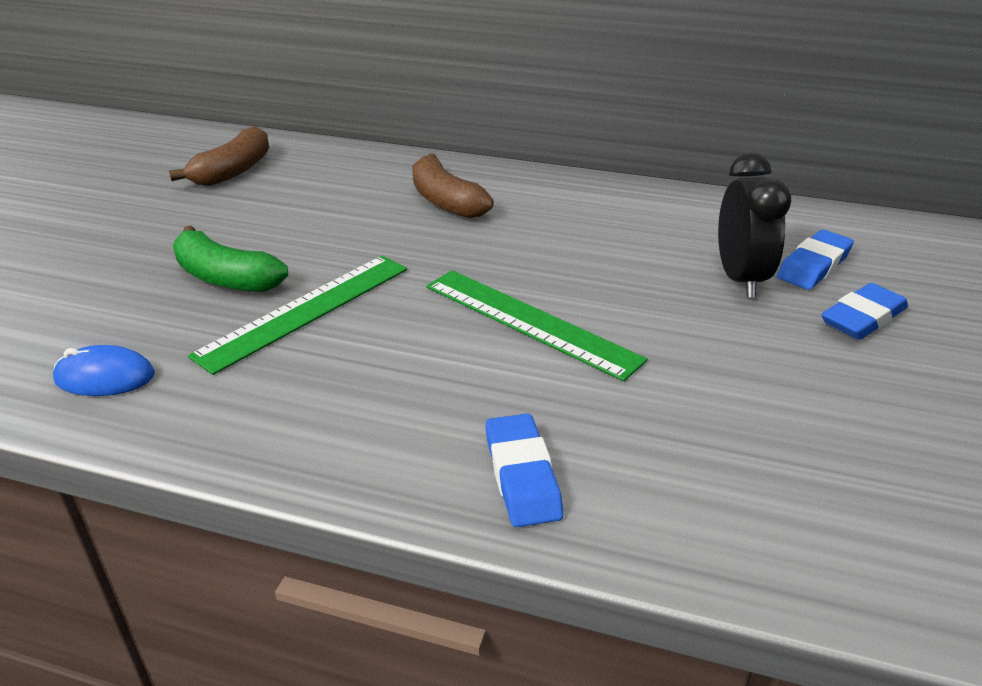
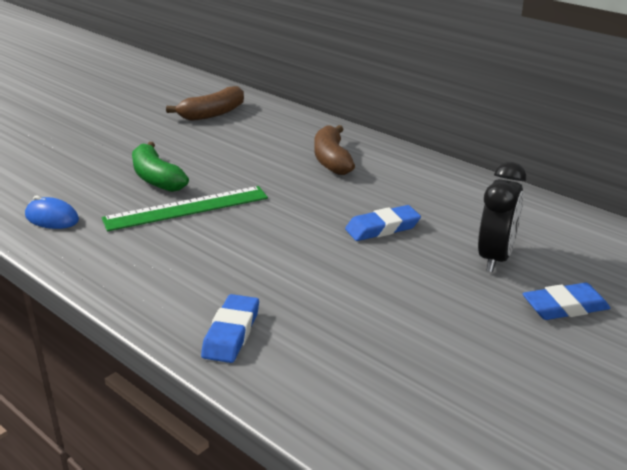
camera: 25 degrees right, 5 degrees down
(530, 322) = (317, 249): green ruler -> none
(813, 266) = (564, 263): blue eraser -> blue eraser (382, 228)

